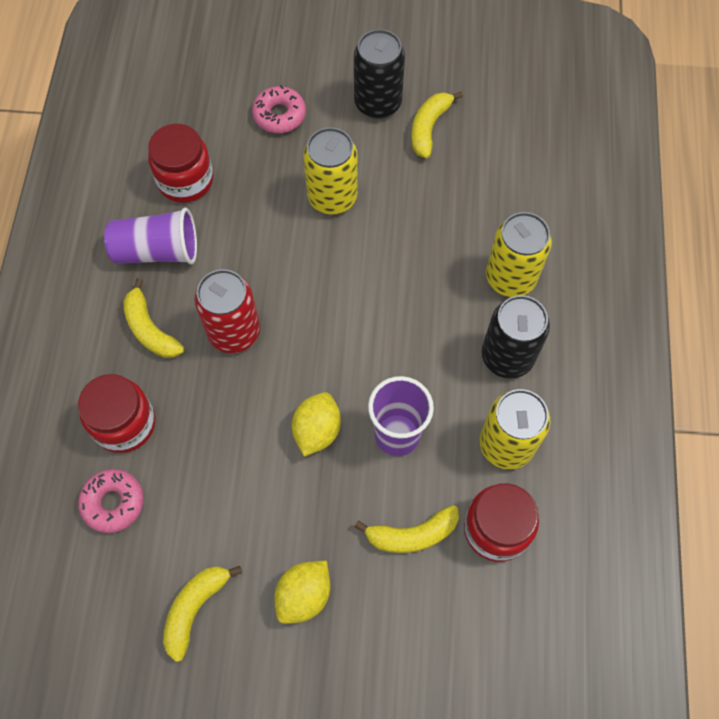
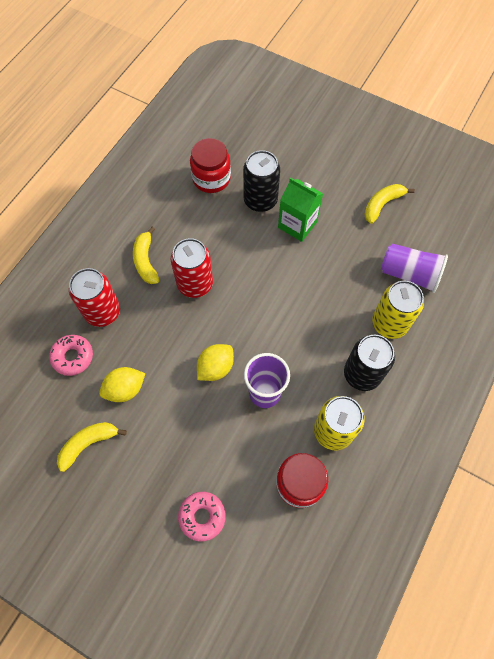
camera: 25 degrees right, 0 degrees up
(124, 424) = (102, 312): red jar -> red can
(157, 251) = (173, 215): purple cup -> purple cup (409, 274)
(279, 115) = (289, 160): pink donut -> pink donut (202, 516)
(304, 595) = (157, 467): yellow lemon -> yellow lemon (125, 389)
(332, 197) = (297, 225): yellow can -> green carton
(378, 103) = (356, 176): black can -> black can (260, 200)
(412, 535) = (243, 461): yellow banana -> none

